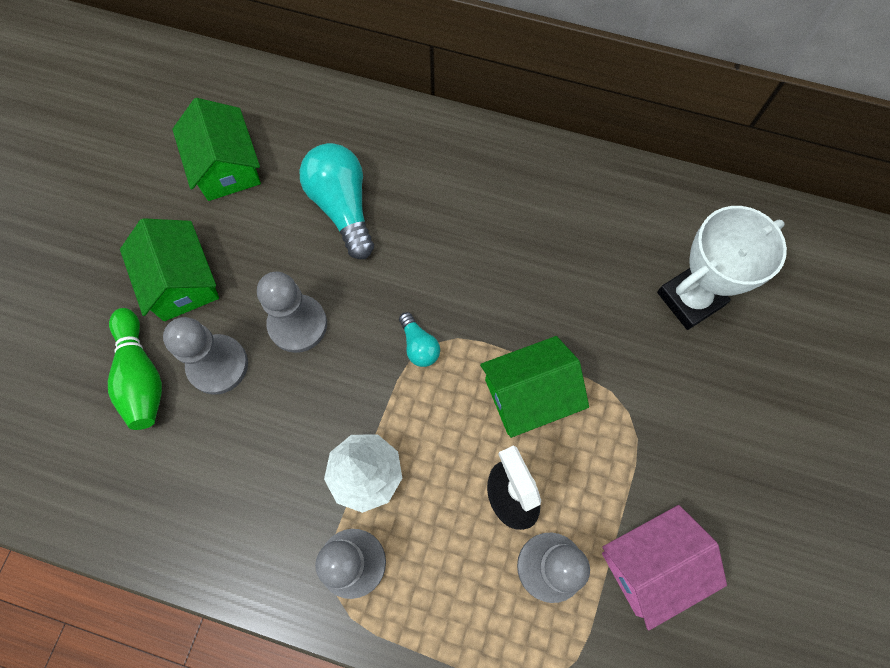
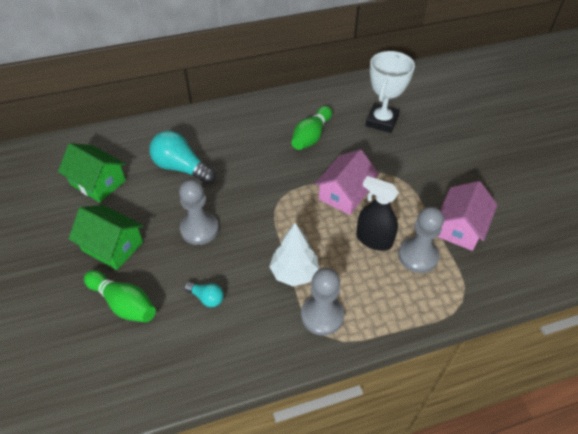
camera: 35 degrees left, 20 degrees down
(218, 365) = (168, 272): grey pawn -> none
(419, 346) = (273, 204): turquoise light bulb -> turquoise light bulb (207, 298)
(529, 394) = (344, 194): green house -> pink house
(559, 261) = (311, 136): none -> green bowling pin

